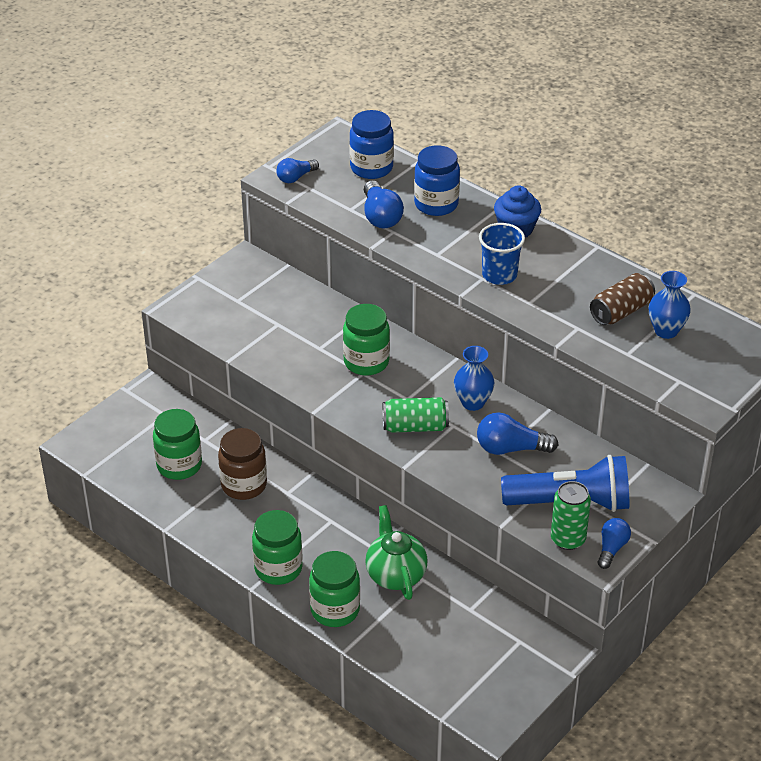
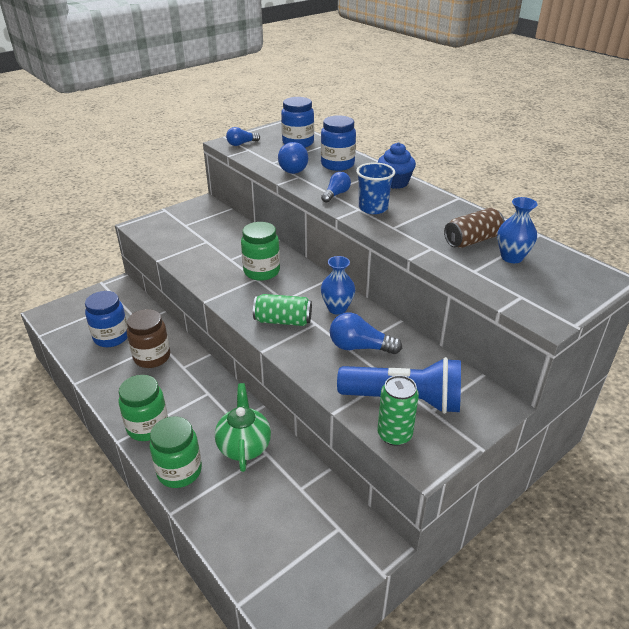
camera: 10 degrees right, 5 degrees down
(179, 465) = (111, 337): green jar -> blue jar
(612, 548) = (437, 450): blue light bulb -> blue light bulb (336, 194)

